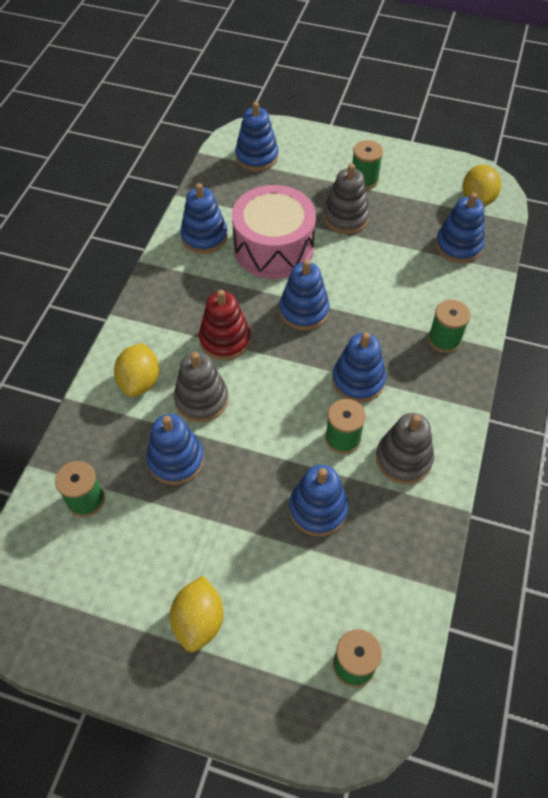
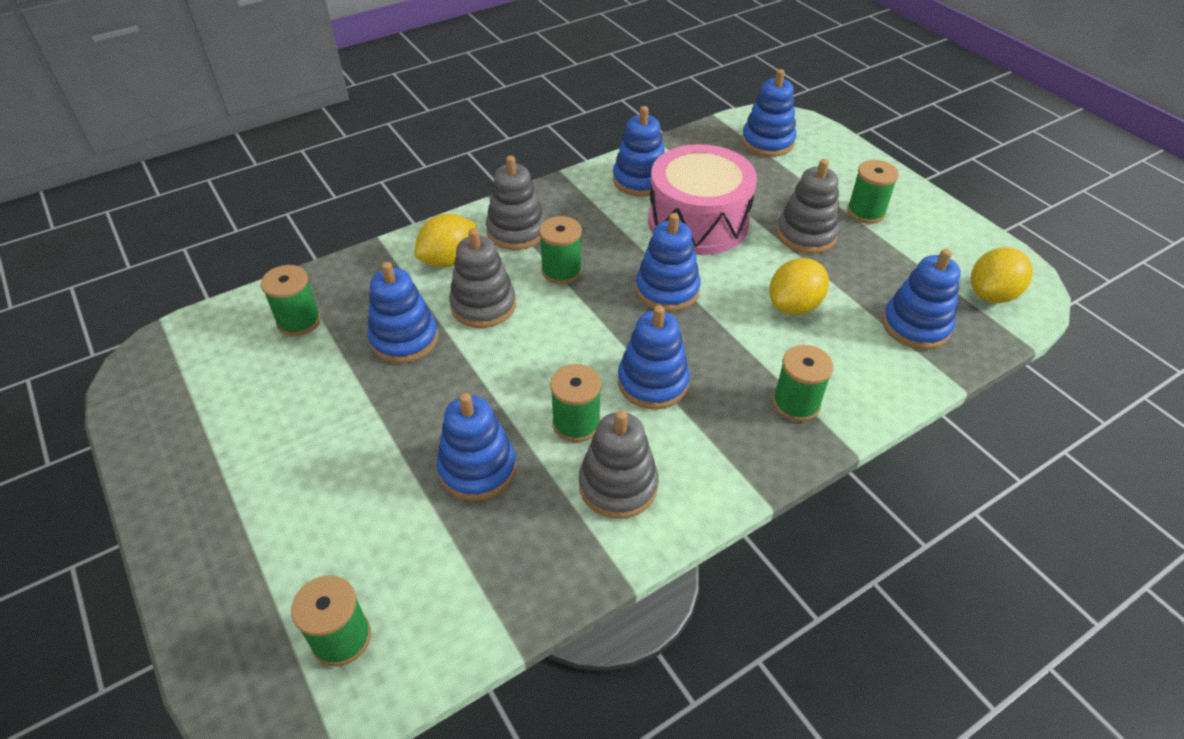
camera: 40 degrees right, 10 degrees down
(162, 329) = (516, 231): none -> grey stacking toy
(199, 621) = (263, 483): yellow lemon -> yellow lemon (794, 306)
(225, 340) = (561, 271): red stacking toy -> green spool

